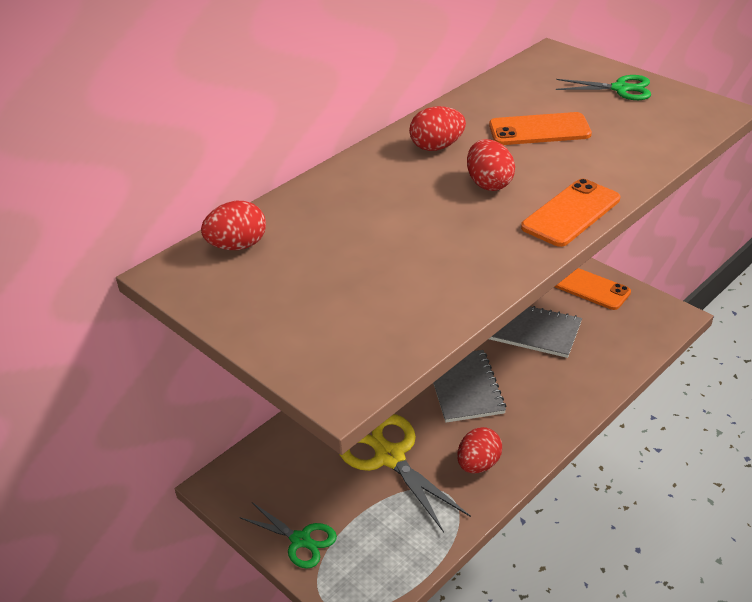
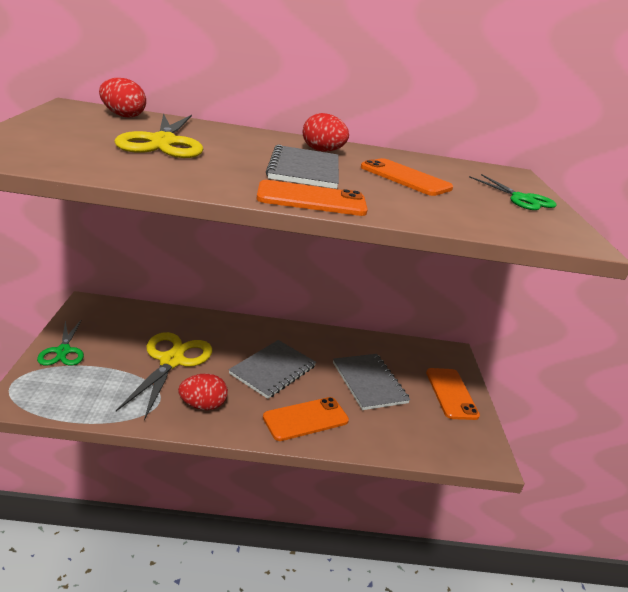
camera: 40 degrees right, 10 degrees down
(359, 247) = (163, 142): none -> yellow scissors
(489, 184) = (304, 169): red egg -> grey notebook
(550, 401) = (306, 419): none -> orange phone

